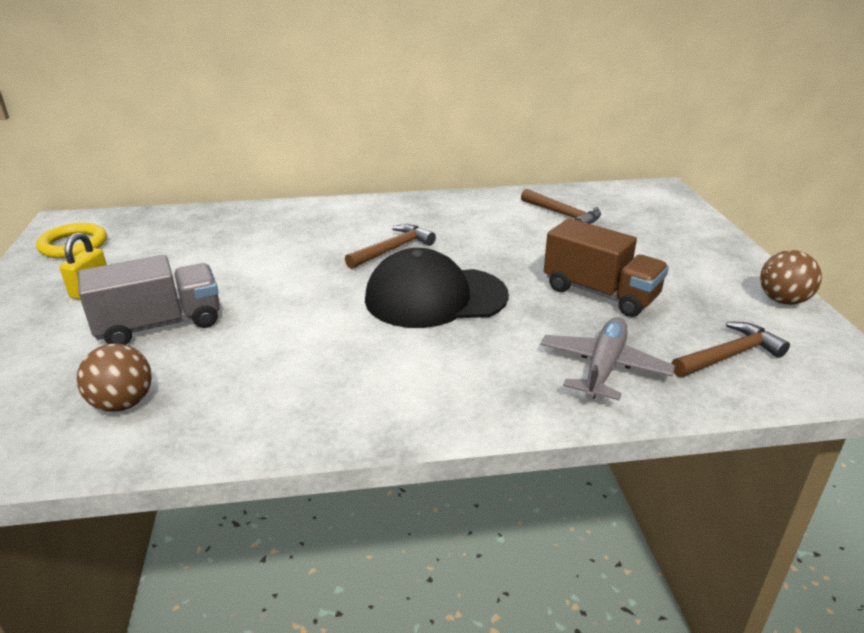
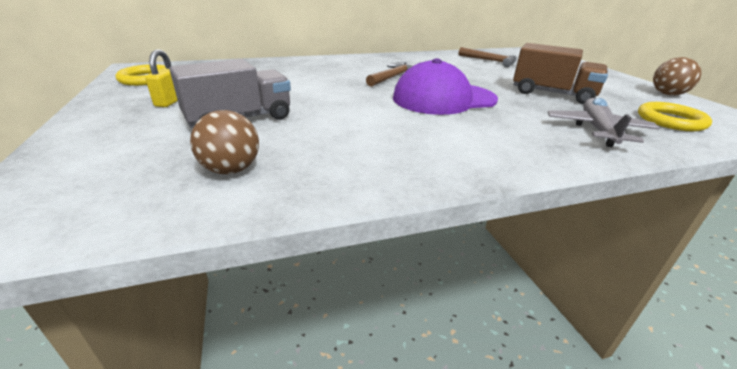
camera: 10 degrees left, 0 degrees up
(435, 297) = (443, 99): black cap -> purple cap
(729, 355) = (670, 120): brown hammer -> yellow ring

